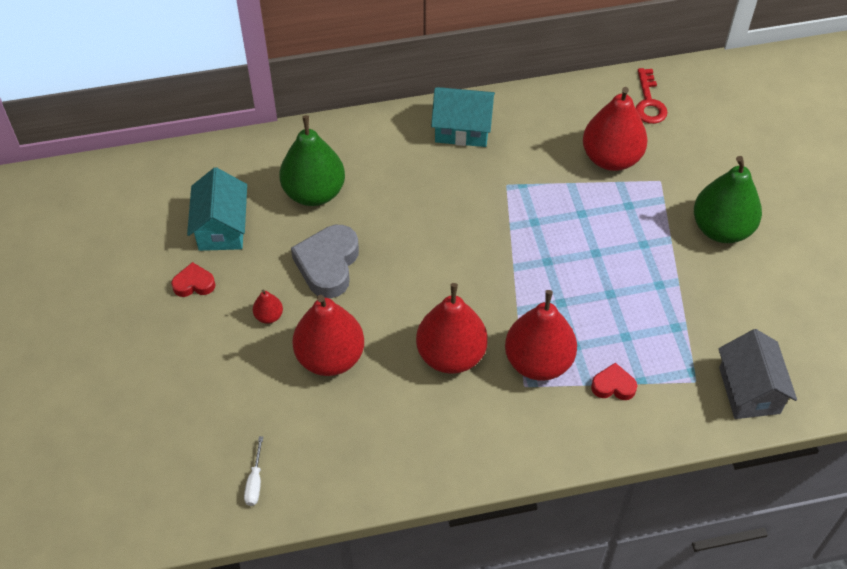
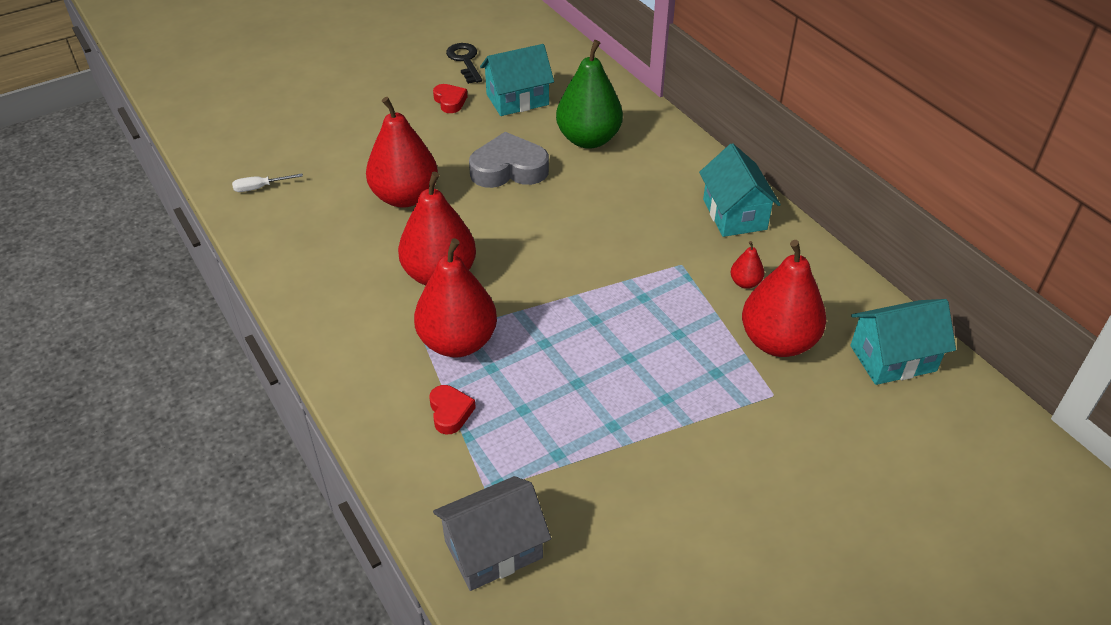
camera: 70 degrees right, 10 degrees down
(128, 253) = (465, 61): none -> black key
(269, 316) = (435, 150): red pear -> red pear (745, 283)
(649, 102) = (893, 358): red key -> turquoise house
(721, 228) = (735, 472): green pear -> none

